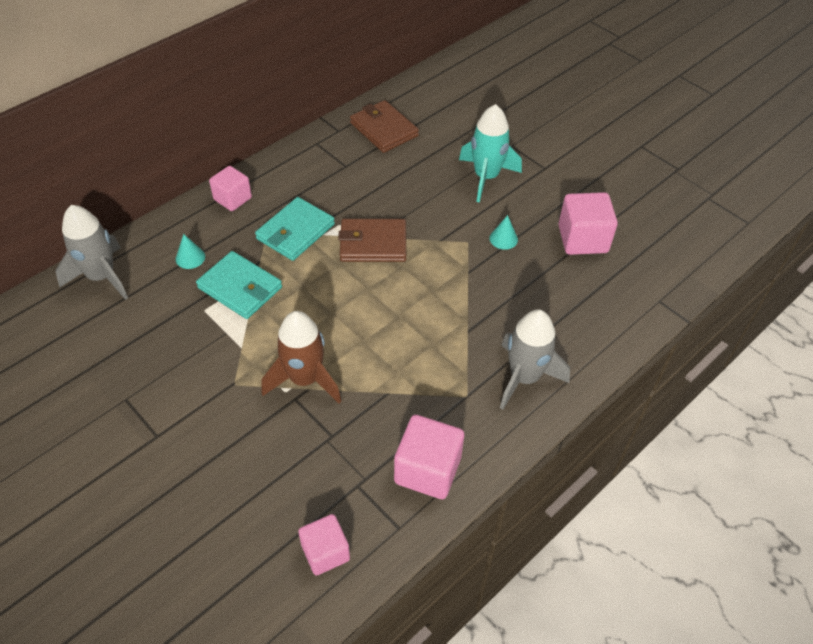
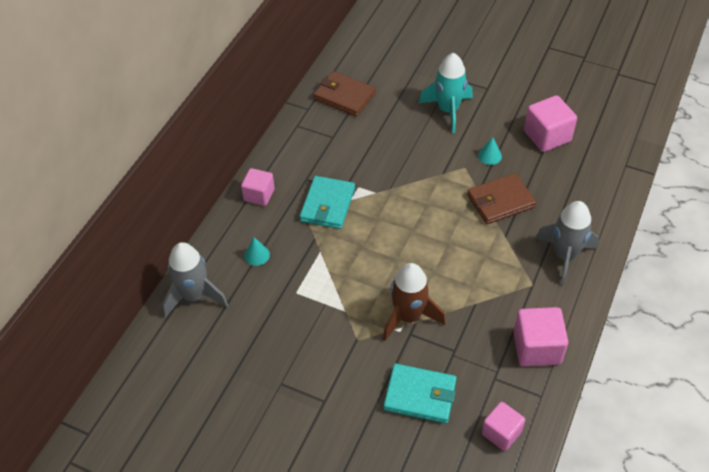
camera: 20 degrees left, 0 degrees up
(240, 287) = (313, 265): turquoise wallet -> turquoise wallet (420, 395)
(373, 243) = (394, 193): brown wallet -> brown wallet (500, 201)

